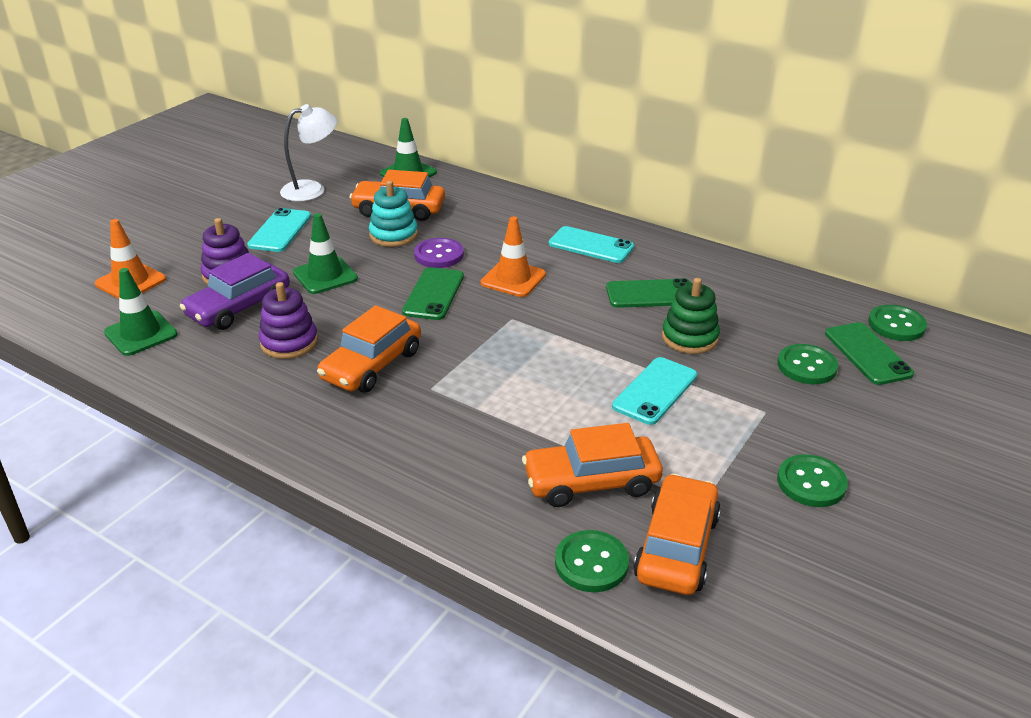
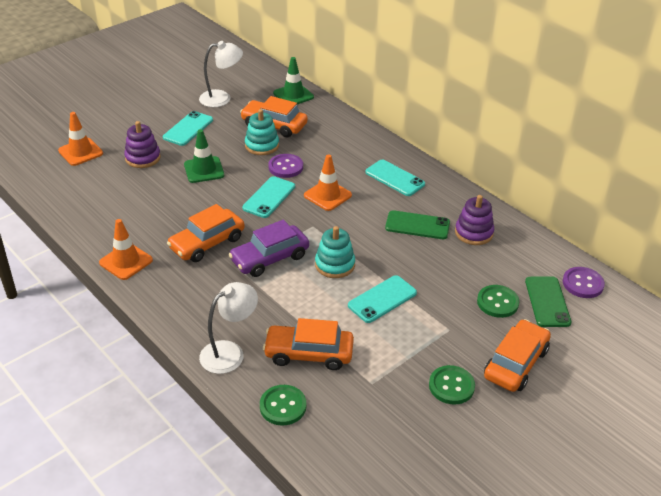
camera: 15 degrees right, 5 degrees up
(141, 334) = (74, 192): green traffic cone -> none
(239, 307) = (140, 184): purple car -> purple car (270, 258)
(258, 411) = (126, 261): none -> orange traffic cone
(289, 342) = (162, 216): purple stacking toy -> purple stacking toy (474, 233)
(433, 294) = (269, 197): green phone -> turquoise phone
(474, 504) = (229, 352): none -> white lamp
(567, 360) = (335, 265): none -> turquoise stacking toy
(676, 547) = (340, 408): orange car -> orange car (515, 363)
(689, 338) = (427, 264): green stacking toy -> none
(896, 325) = (582, 284): green button -> purple button

